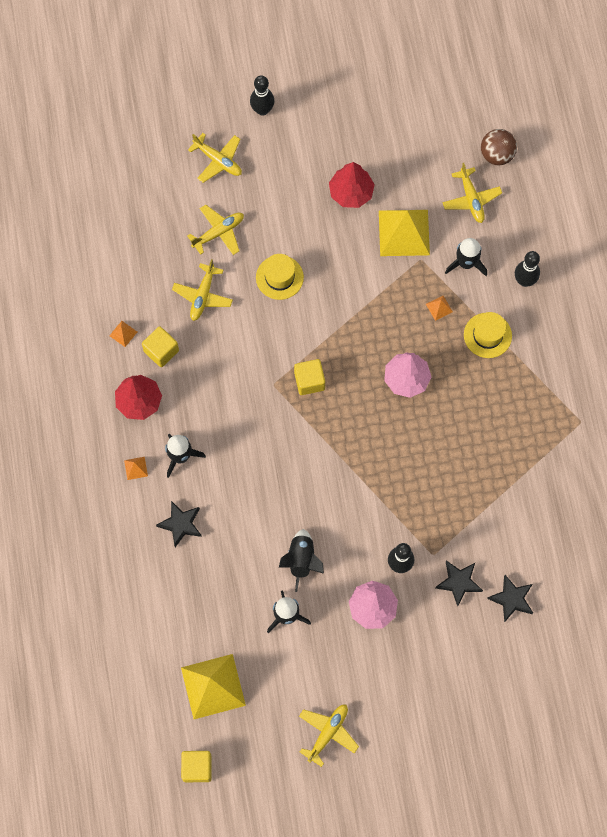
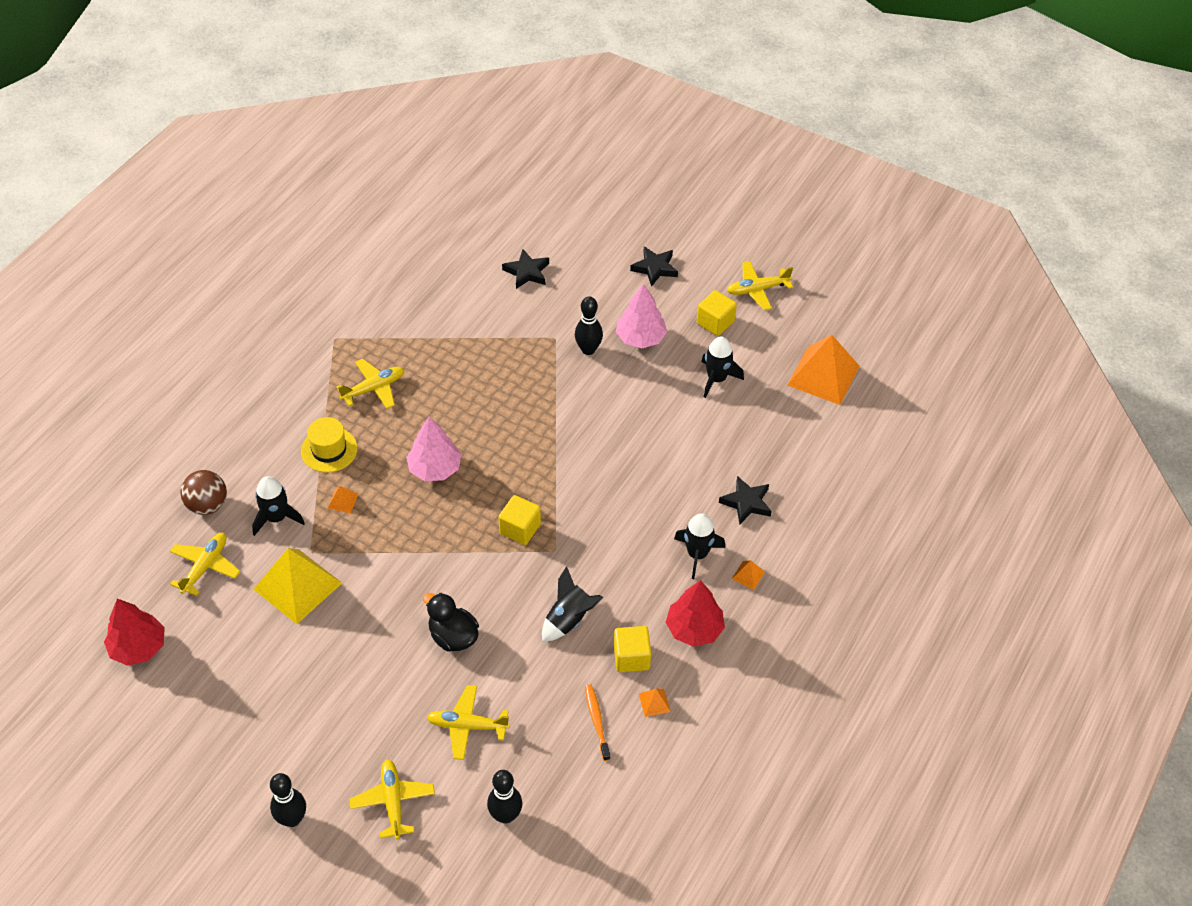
camera: 140 degrees left, 20 degrees down
(147, 295) = (597, 721): none -> orange toothbrush
(197, 768) = (884, 335): yellow cube -> yellow cube (715, 322)
(203, 296) = (542, 677): yellow plane -> yellow plane (374, 388)
(213, 686) = (823, 375): yellow pyramid -> orange pyramid
(279, 277) = (453, 636): yellow hat -> black duck
(301, 560) = (666, 406): black rocket -> black rocket (569, 619)
(351, 192) = (302, 661): red tree -> red tree (138, 647)
(459, 582) = (555, 308): black star -> black star (654, 268)
(496, 155) = (135, 586): brown ball -> brown ball (207, 505)
(524, 281) = (247, 466): black bowling pin -> black bowling pin (505, 815)

